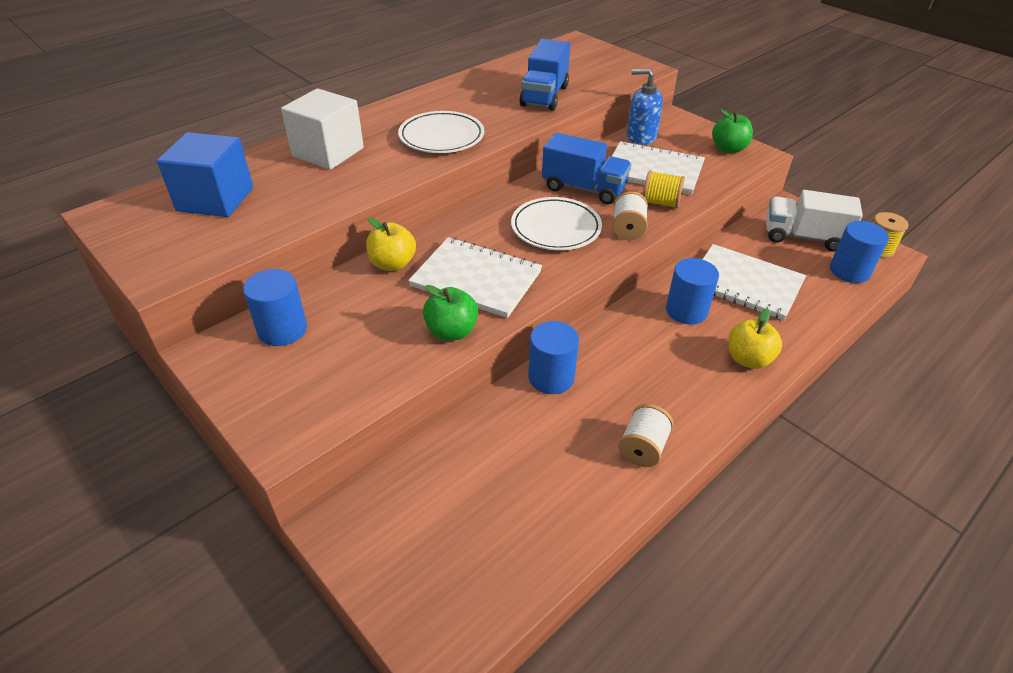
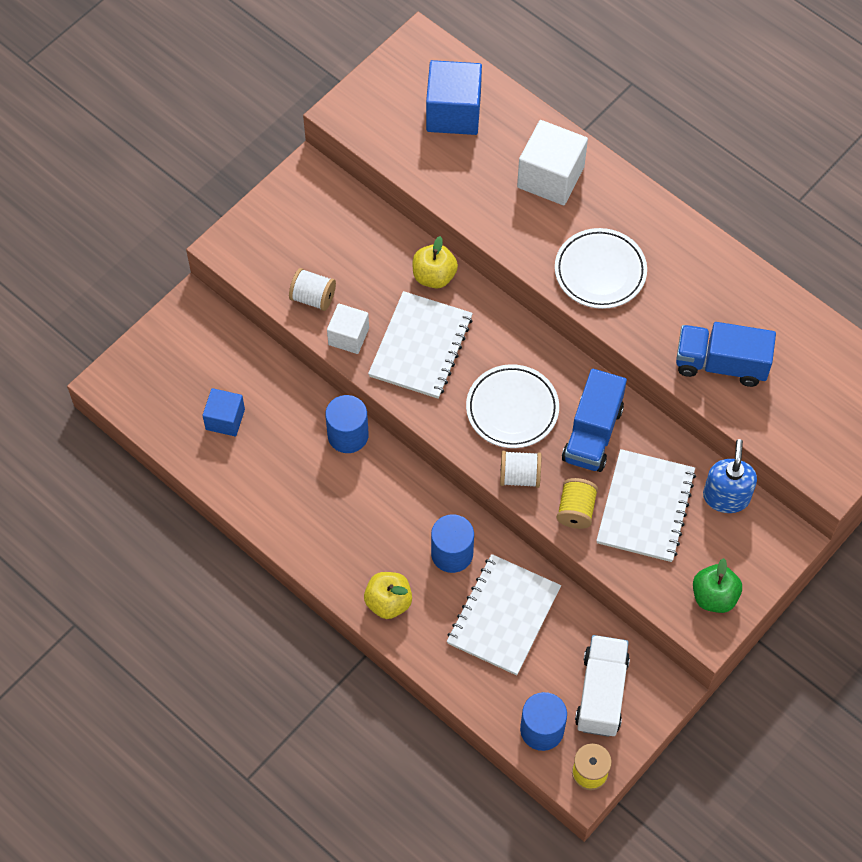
camera: 85 degrees right, 20 degrees up
(282, 330) = (338, 215): blue cylinder -> none
(451, 331) = (348, 336): green apple -> white cube
(519, 495) = (225, 419): none -> blue cube
(643, 448) = (276, 506): white spool -> white spool (313, 297)

